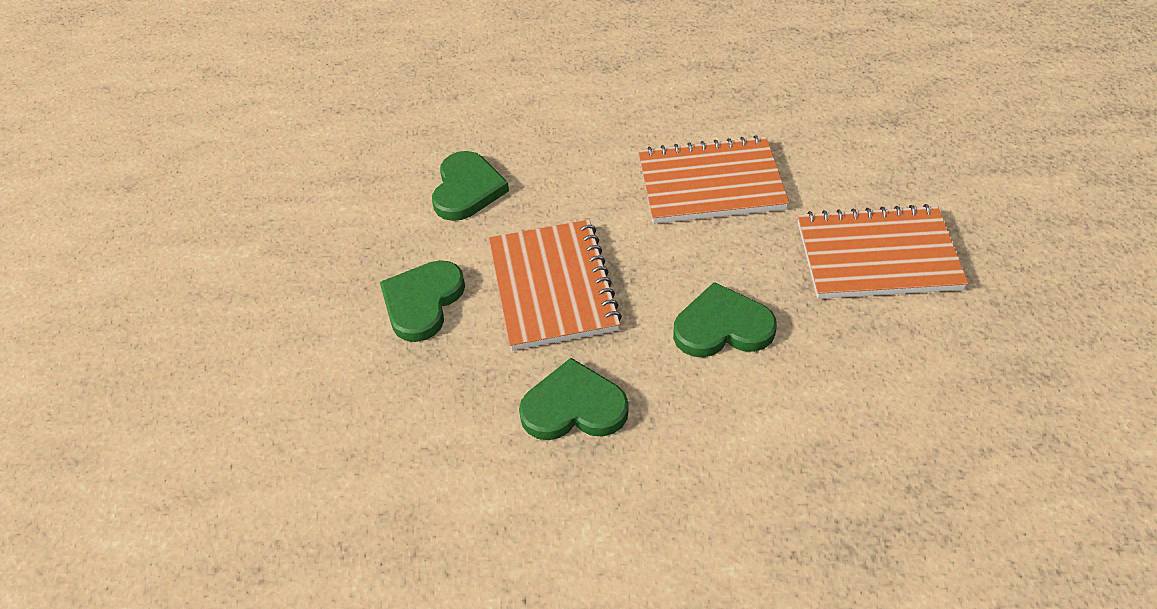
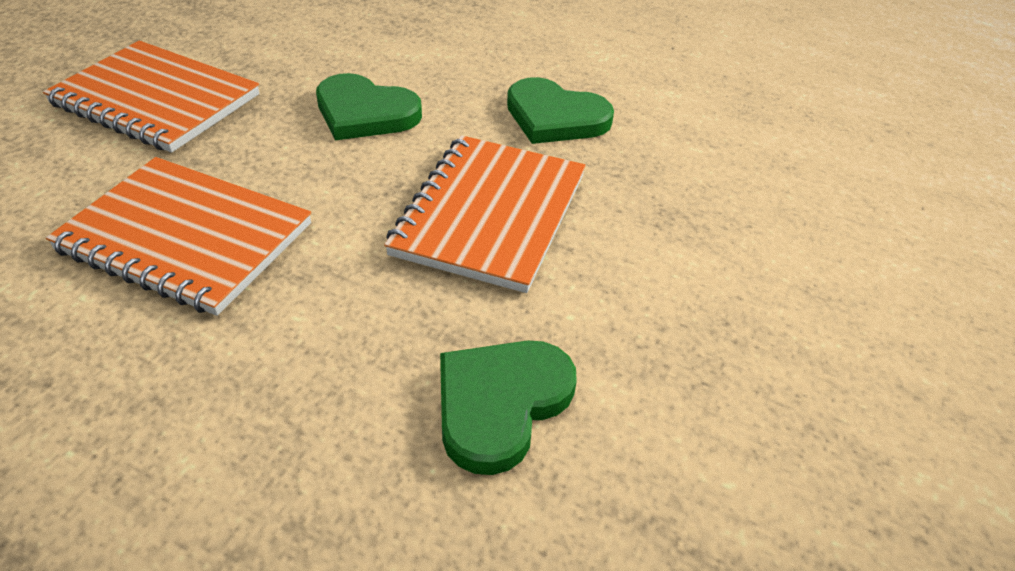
camera: 155 degrees left, 5 degrees down
(422, 302) = (656, 268): green heart -> none

